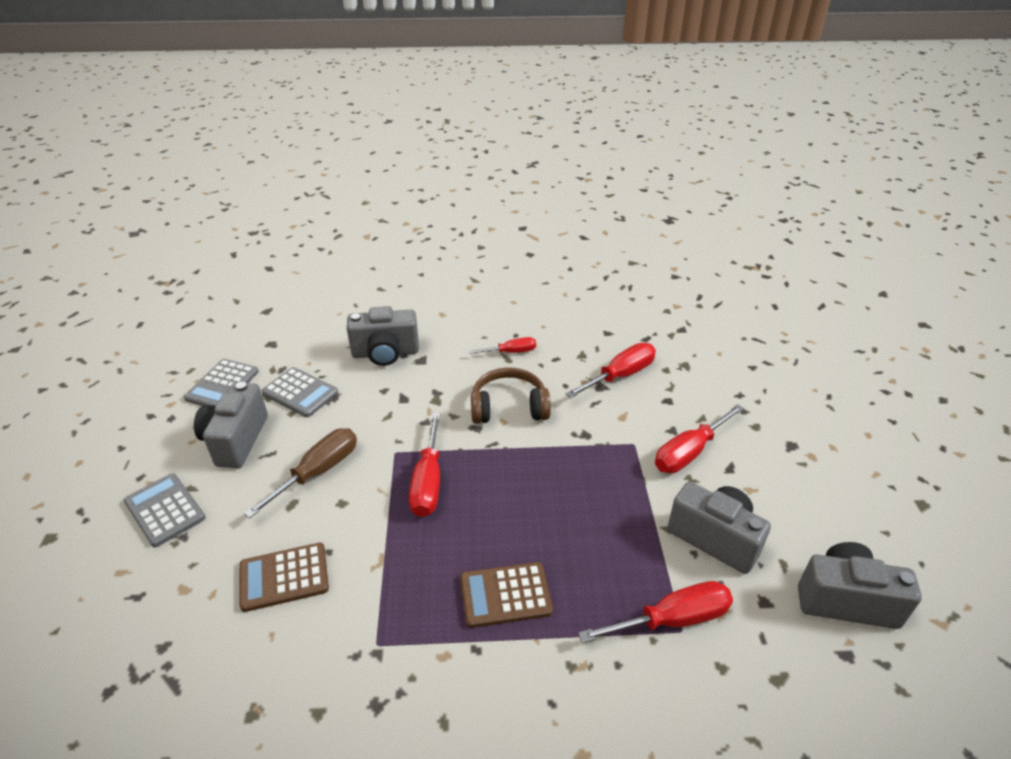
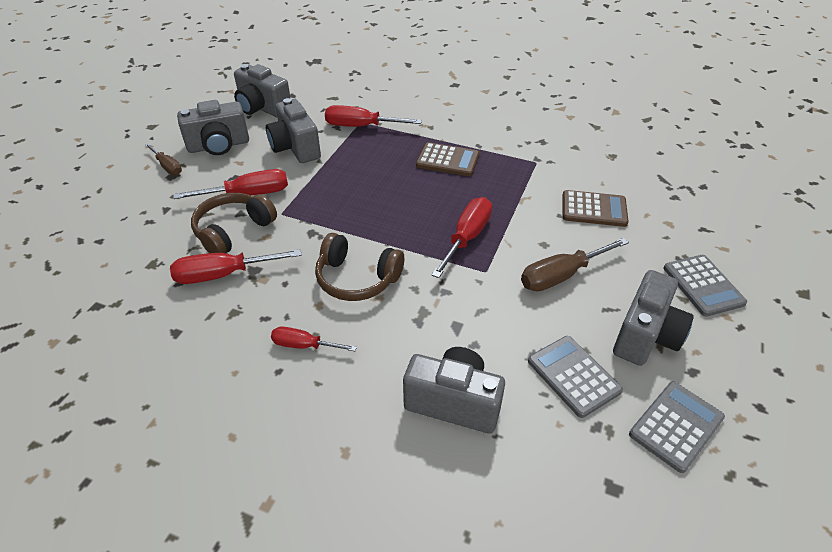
camera: 155 degrees left, 5 degrees up
(656, 411) = (233, 231): none -> brown headphones
(804, 504) = (219, 146): none -> grey camera
(812, 454) = (167, 167): none -> brown screwdriver

